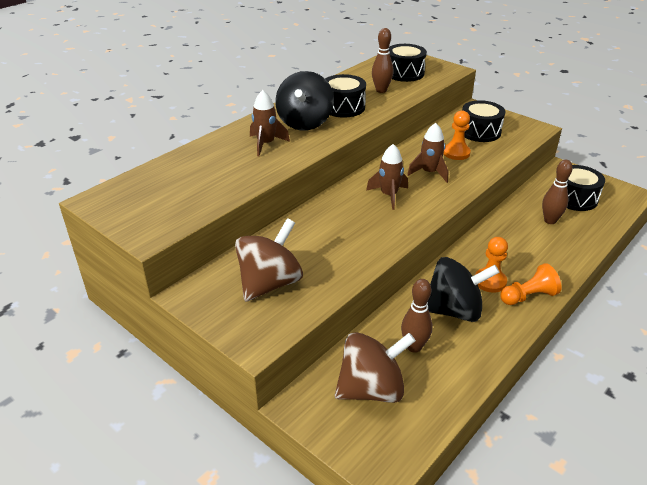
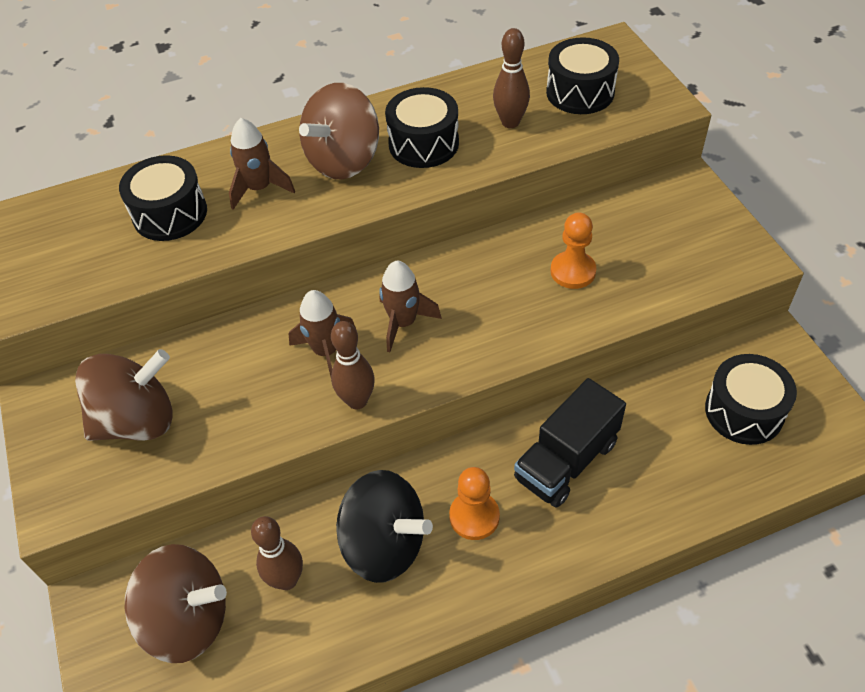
camera: 30 degrees right, 15 degrees up
(305, 123) = (344, 161): black spinning top -> brown spinning top
(429, 173) = (497, 299): brown rocket -> brown rocket (326, 351)
(480, 132) = (649, 238): black drum -> black drum (170, 214)
(512, 243) = (566, 460): none -> black truck
(528, 296) = (507, 567): orange pawn -> none
(550, 220) = (662, 441): brown bowling pin -> brown bowling pin (357, 401)

